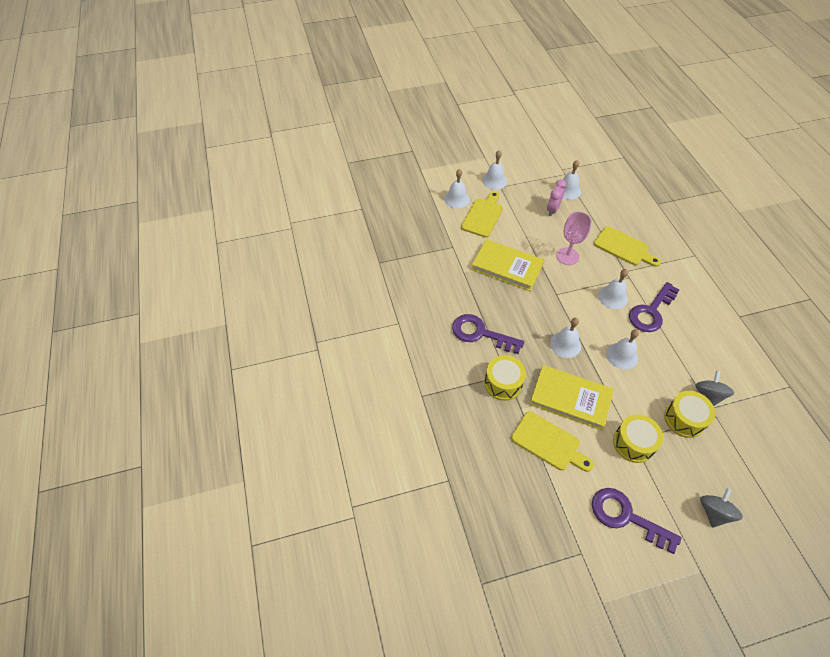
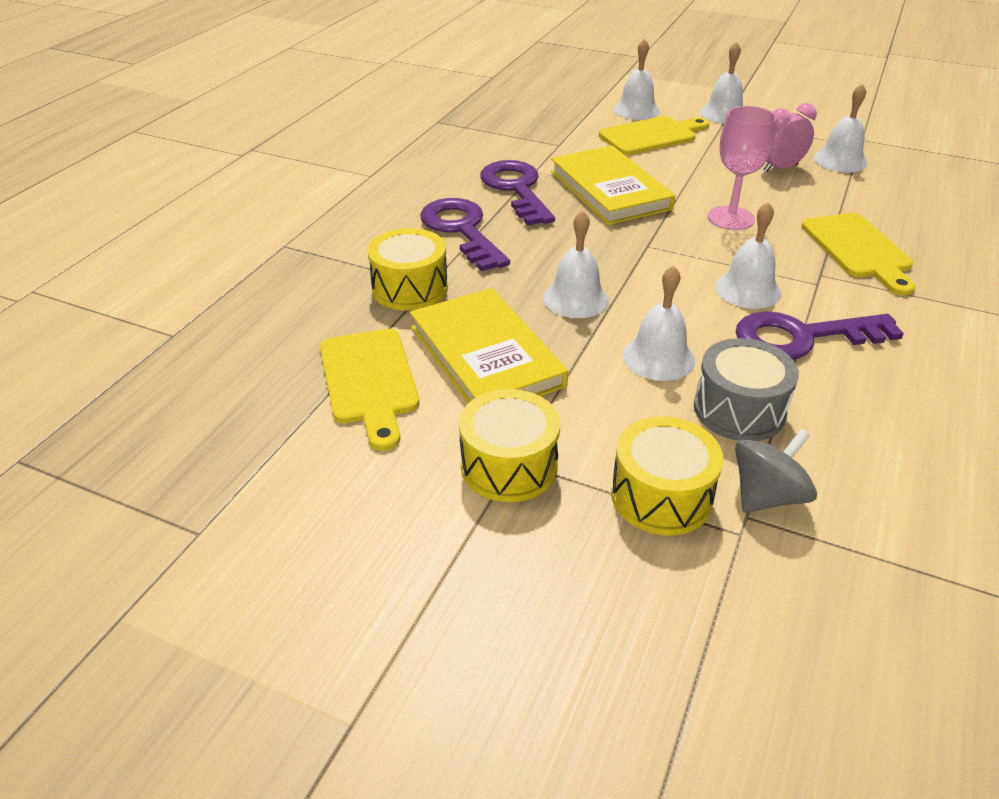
camera: 40 degrees right, 15 degrees down
(626, 517) = (342, 544): purple key -> purple key (516, 189)
(667, 363) = (739, 410): none -> grey drum
(714, 512) = (519, 661): grey spinning top -> none

